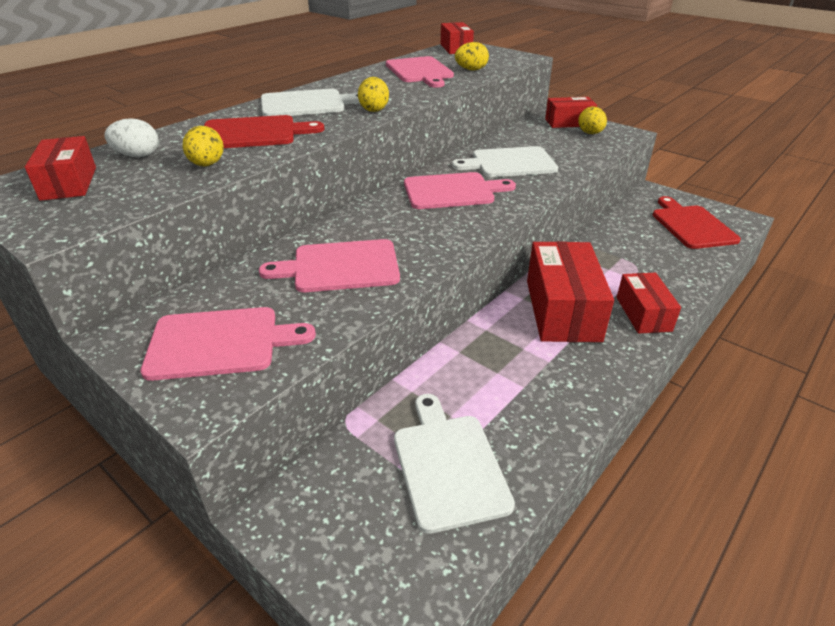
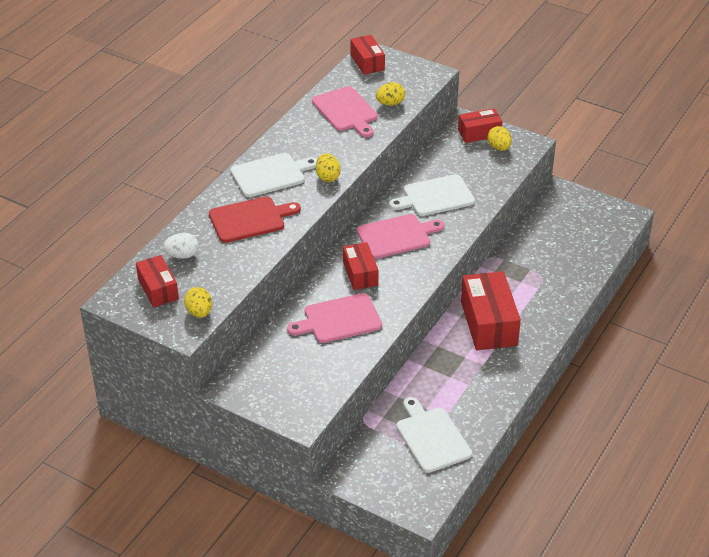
camera: 10 degrees left, 5 degrees up
(207, 165) = (238, 260): yellow egg -> yellow egg (199, 312)
(220, 343) = (290, 384): pink cutting board -> none
(643, 314) = (545, 319): red box -> red box (360, 273)
(691, 225) = (587, 228): red cutting board -> none

